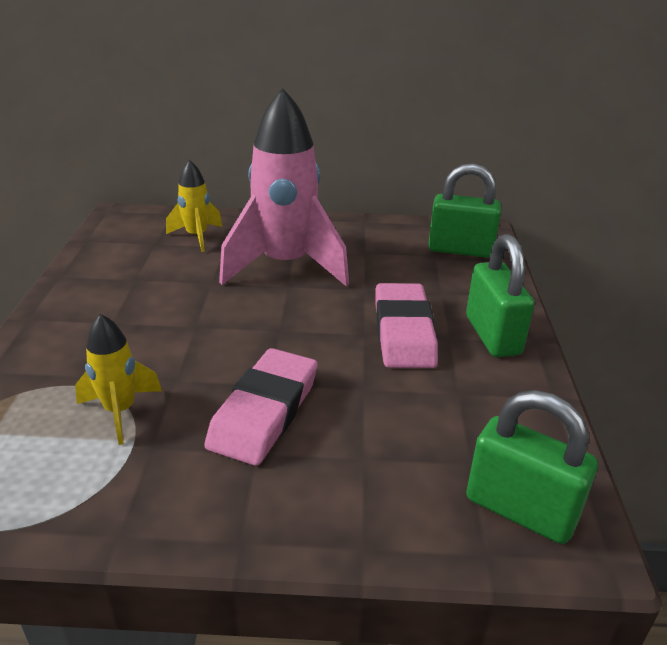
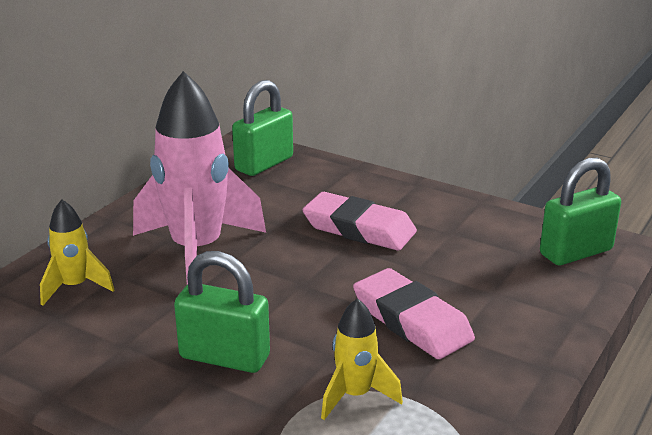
camera: 60 degrees left, 5 degrees down
(492, 335) = (396, 195): green padlock -> green padlock (224, 357)

